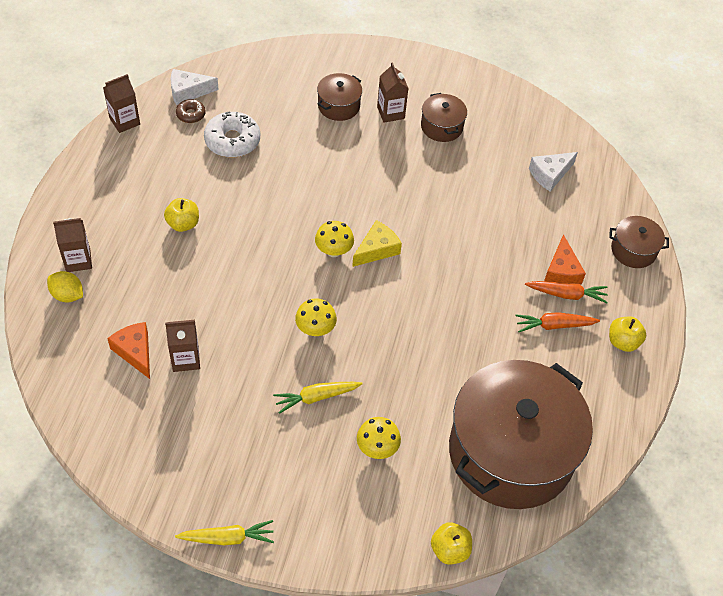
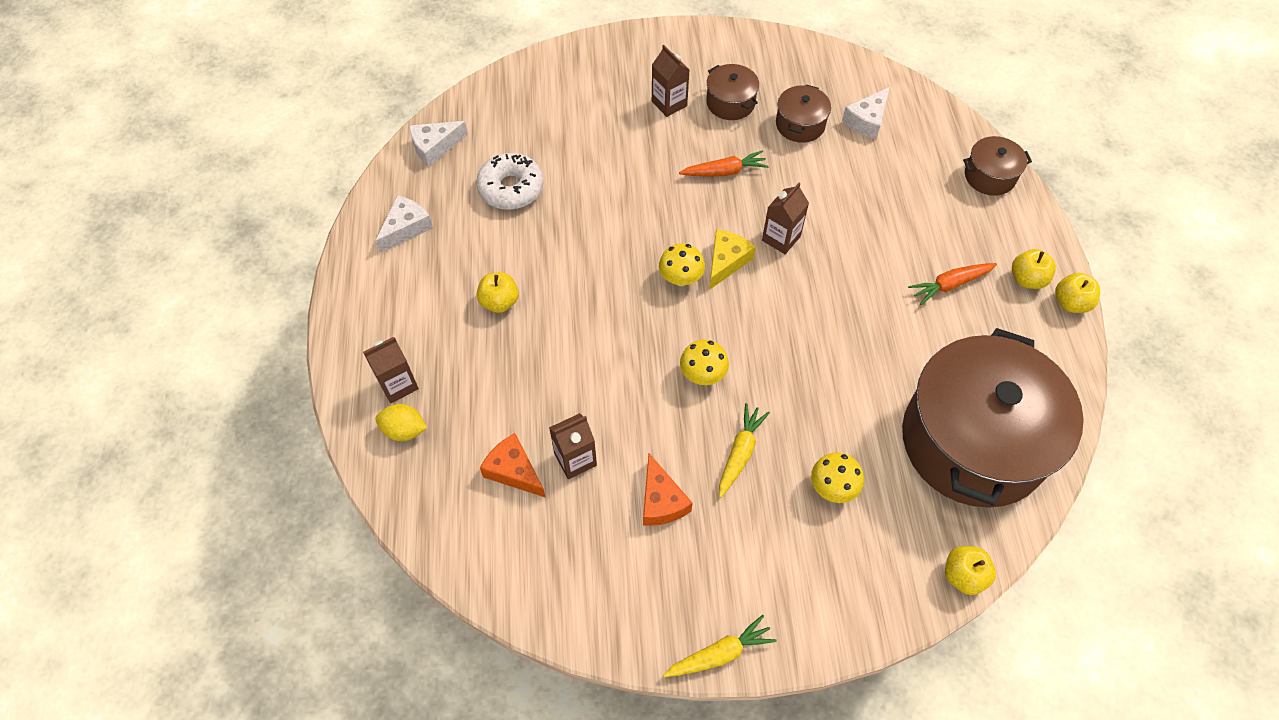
camera: 15 degrees left, 5 degrees up
(124, 121) = (377, 203): brown carton -> brown carton (781, 238)
(137, 146) = (406, 228): none -> white cheese
(191, 114) = (450, 172): brown donut -> none
(316, 397) = (740, 453): yellow carrot -> yellow carrot turned 150 degrees clockwise
(339, 106) = (610, 113): brown pot -> brown pot (800, 124)
(561, 271) = (929, 222): orange cheese -> orange cheese (661, 501)
(567, 294) = (946, 246): orange carrot -> orange carrot (724, 171)
(651, 372) = (1070, 303): none -> yellow apple

